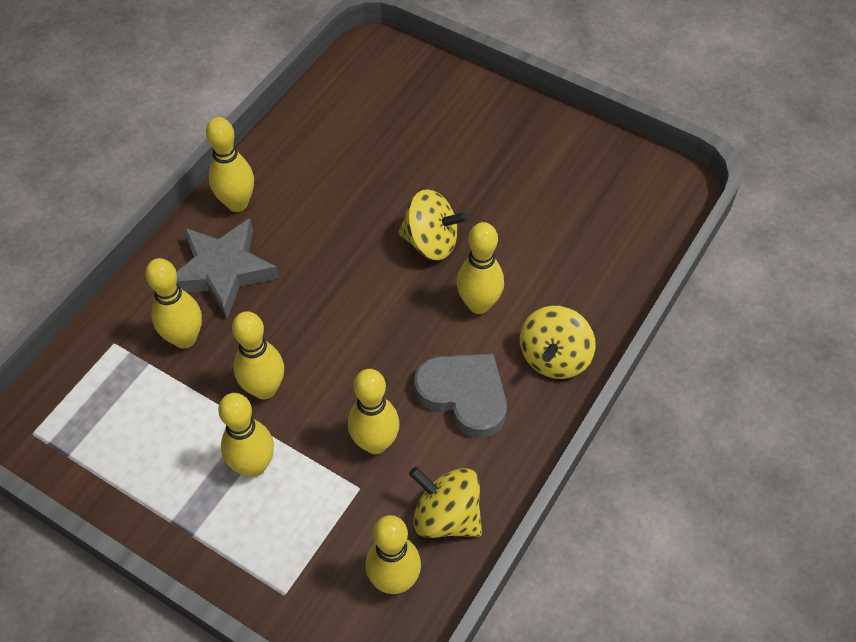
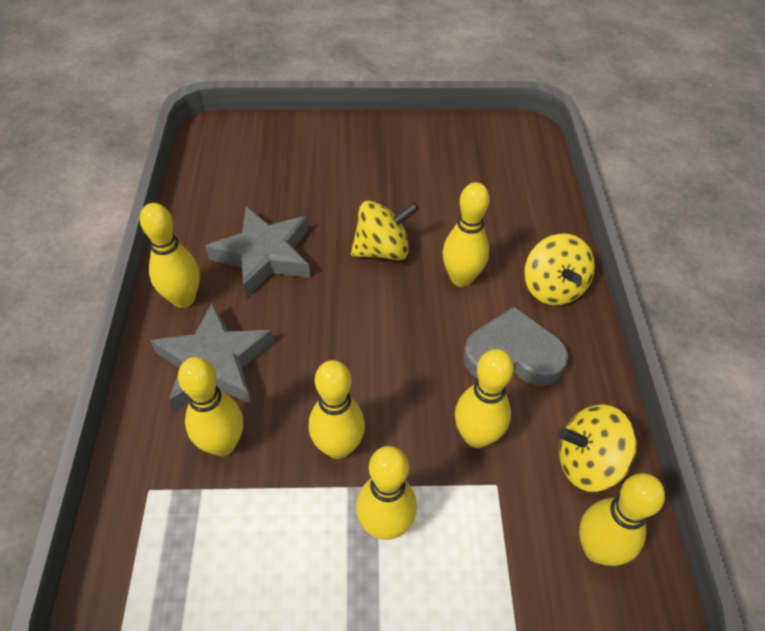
camera: 35 degrees left, 5 degrees down
(327, 196) = (264, 255): none -> grey star

